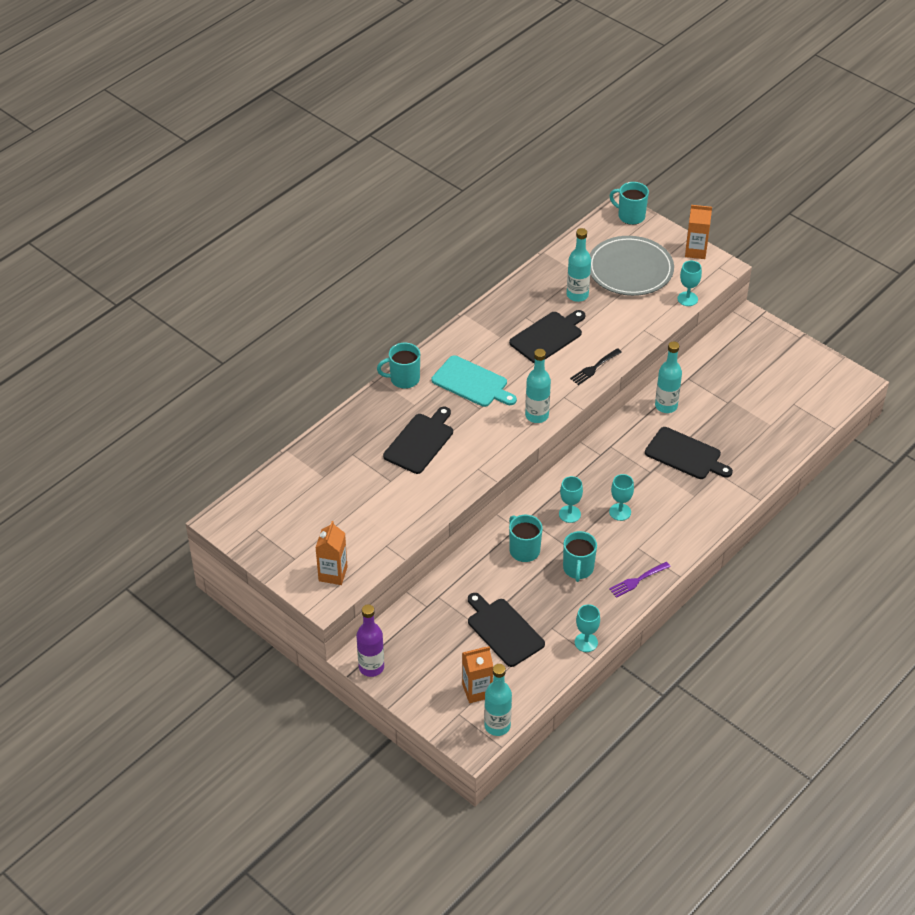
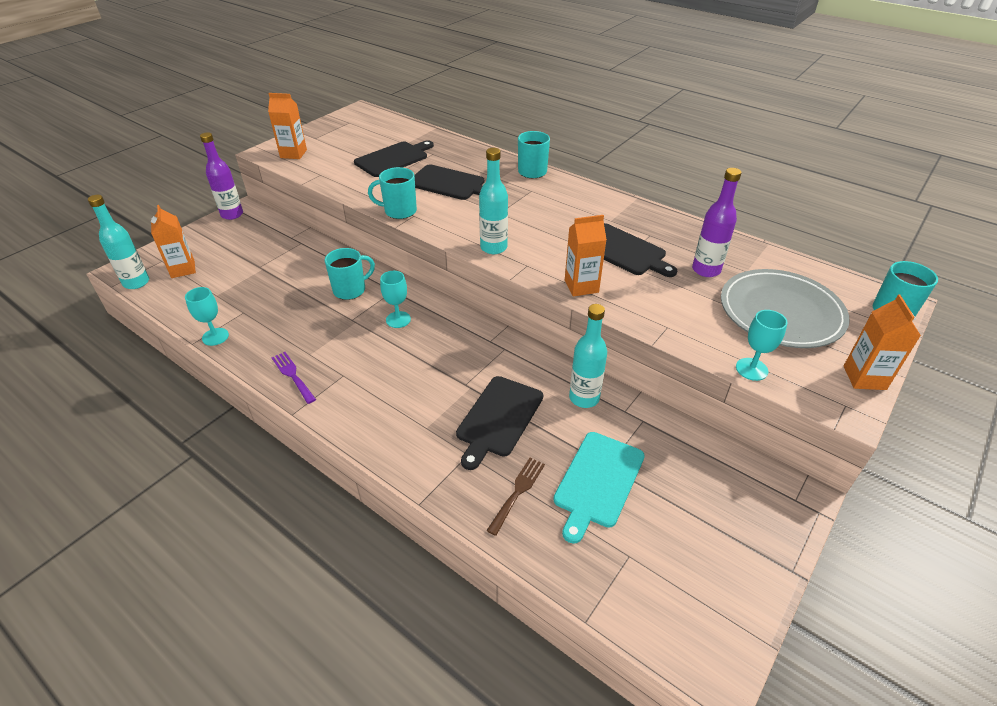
camera: 85 degrees right, 5 degrees down
(472, 383) = (535, 207): turquoise cutting board -> turquoise cutting board (598, 482)
(503, 630) = (249, 281): black cutting board -> black cutting board (393, 158)
(577, 295) = (706, 270): turquoise bottle -> purple bottle
(578, 569) = (319, 328): turquoise mug -> turquoise mug (399, 211)
(594, 368) = (581, 286): black fork -> orange carton
(620, 512) = (400, 359): turquoise goblet -> none
(749, 449) = (517, 492): none -> brown fork

